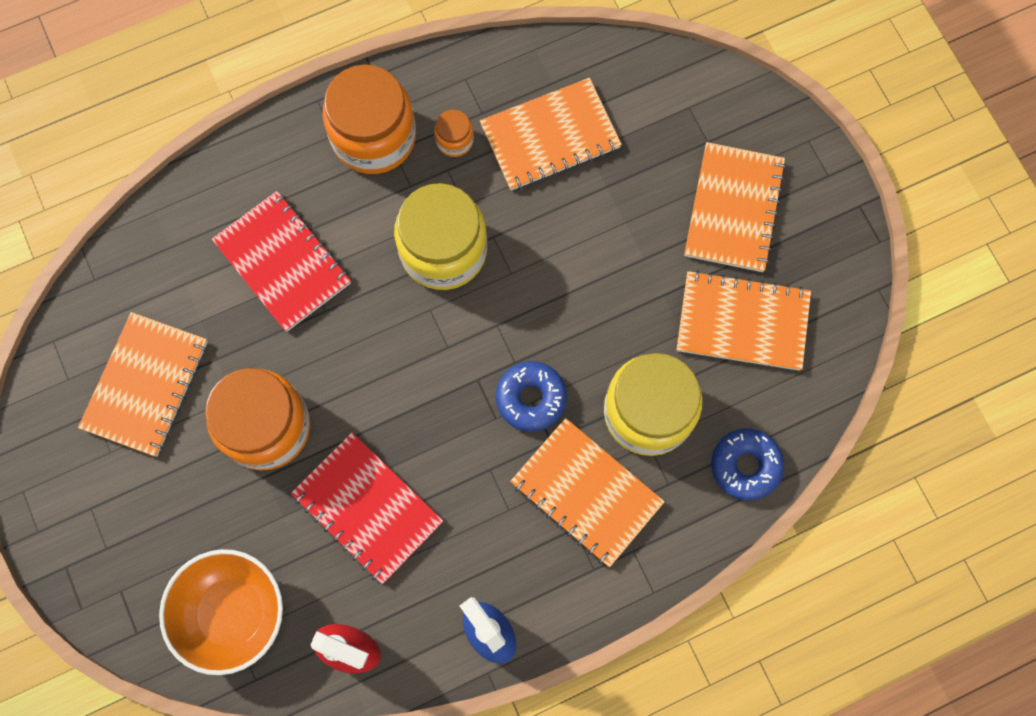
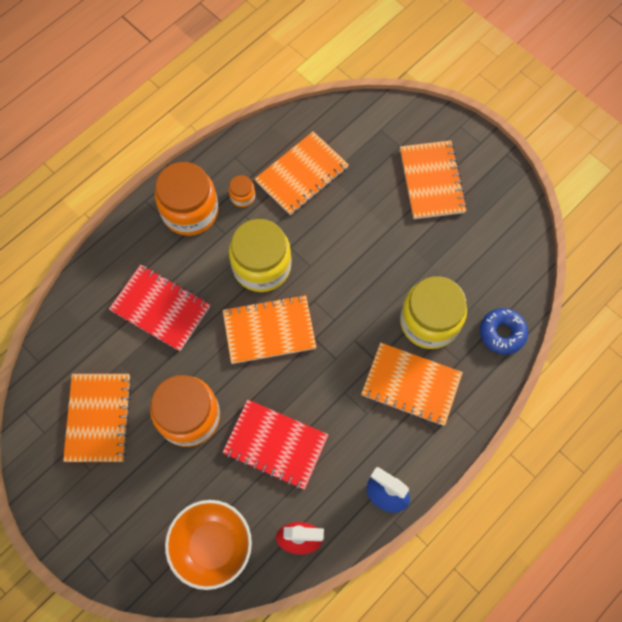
camera: 20 degrees left, 5 degrees down
(531, 398) = (353, 338): blue donut -> none
(742, 322) = (464, 247): orange notebook -> orange notebook (269, 330)

